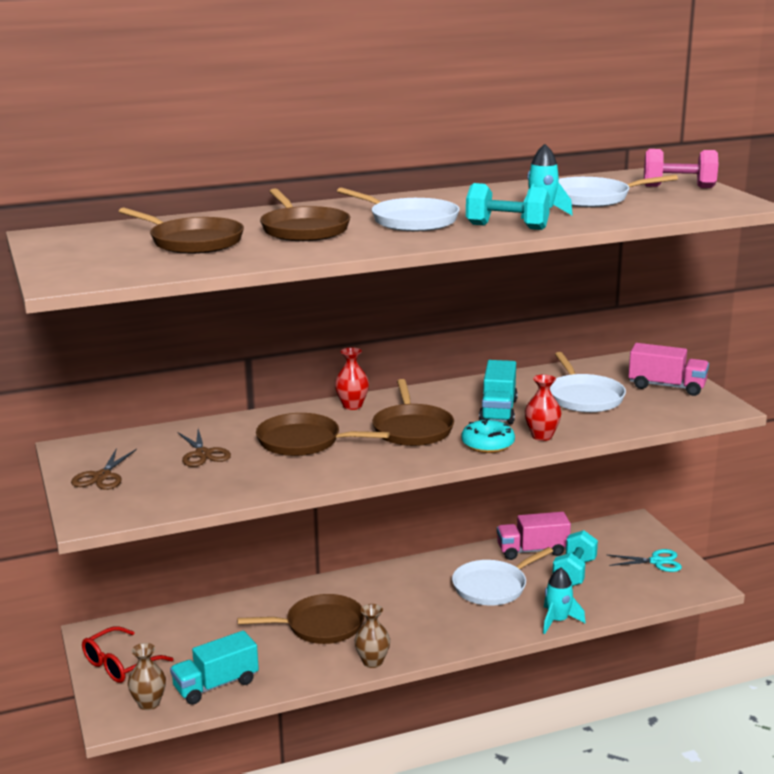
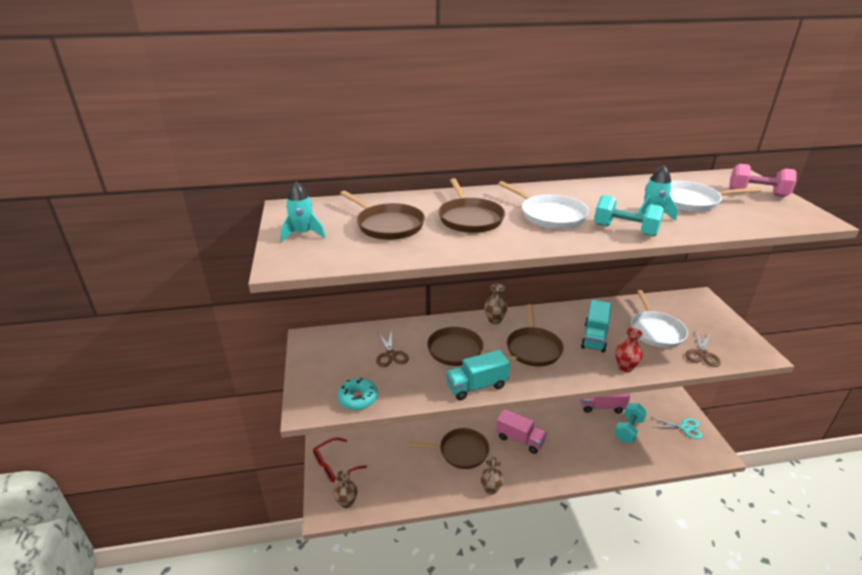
camera: 10 degrees right, 10 degrees up
(102, 476) = (322, 368): brown scissors -> brown scissors (702, 354)
(216, 685) = (390, 493): turquoise truck -> turquoise truck (476, 386)
(352, 406) = (494, 320): red vase -> brown vase
(487, 444) = (586, 371): turquoise donut -> turquoise donut (358, 399)
(492, 587) = (573, 434): white pan -> none
(558, 621) = (615, 471): turquoise rocket -> turquoise rocket (303, 234)
(666, 386) = (716, 327): pink truck -> pink truck (520, 439)

